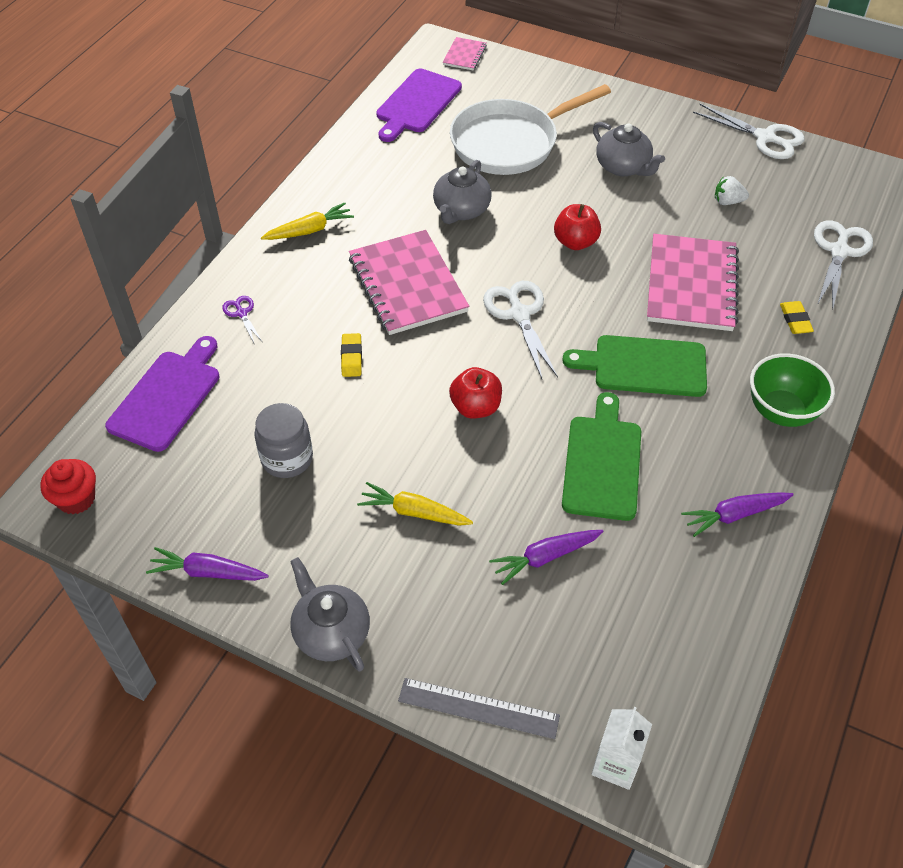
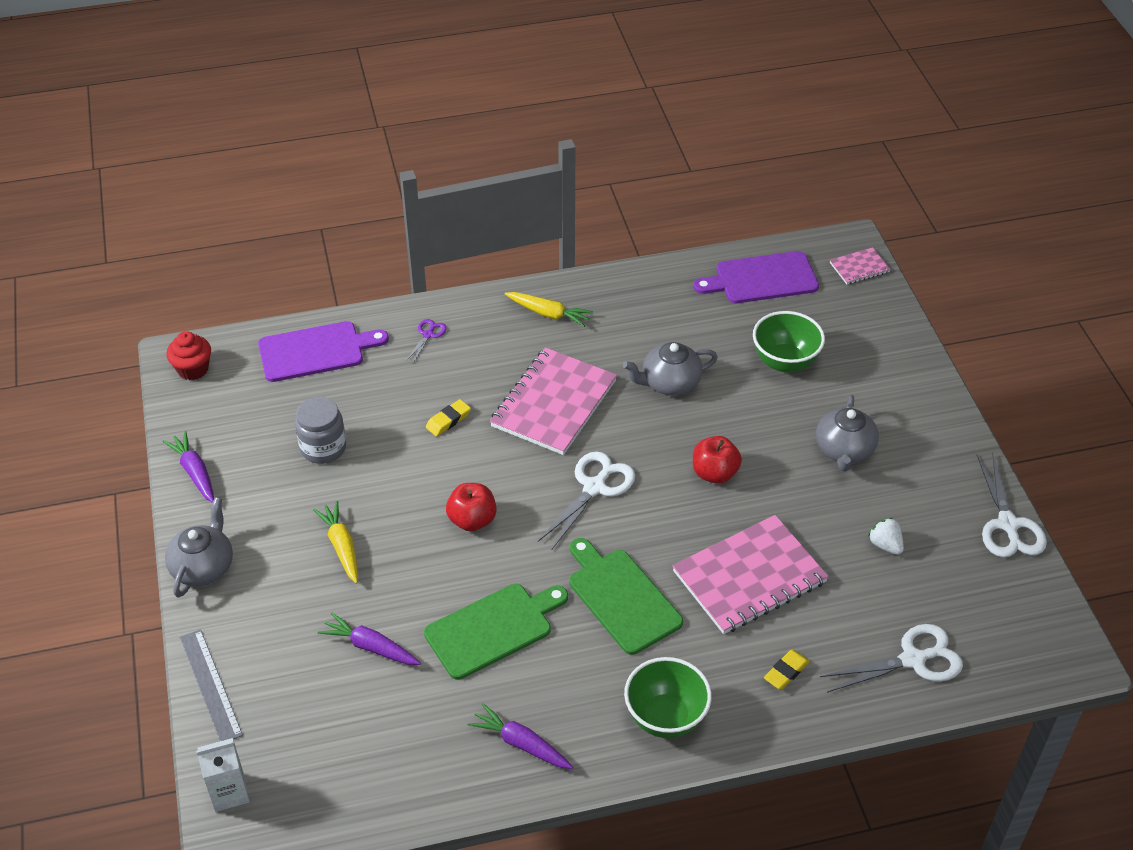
camera: 50 degrees right, 5 degrees down
(510, 143) = (784, 362): white pan -> green bowl

